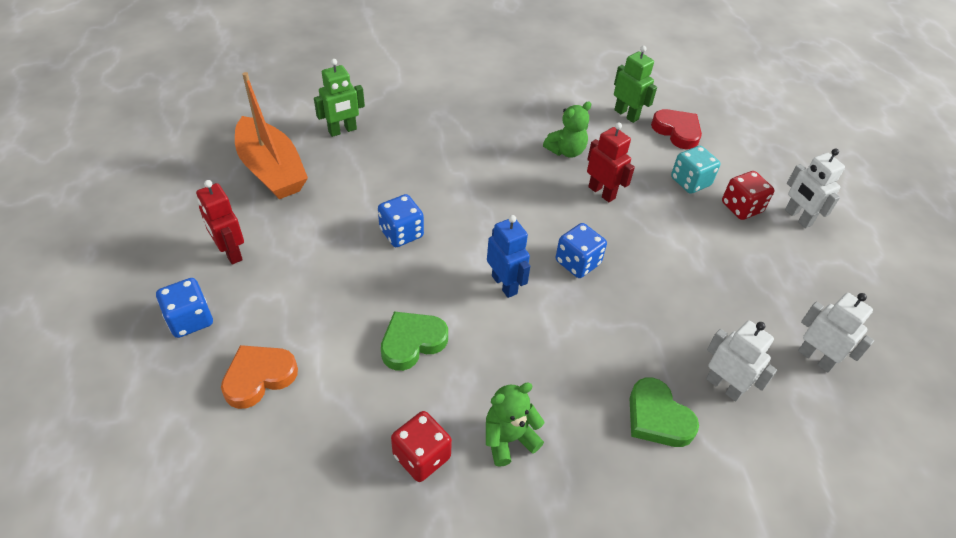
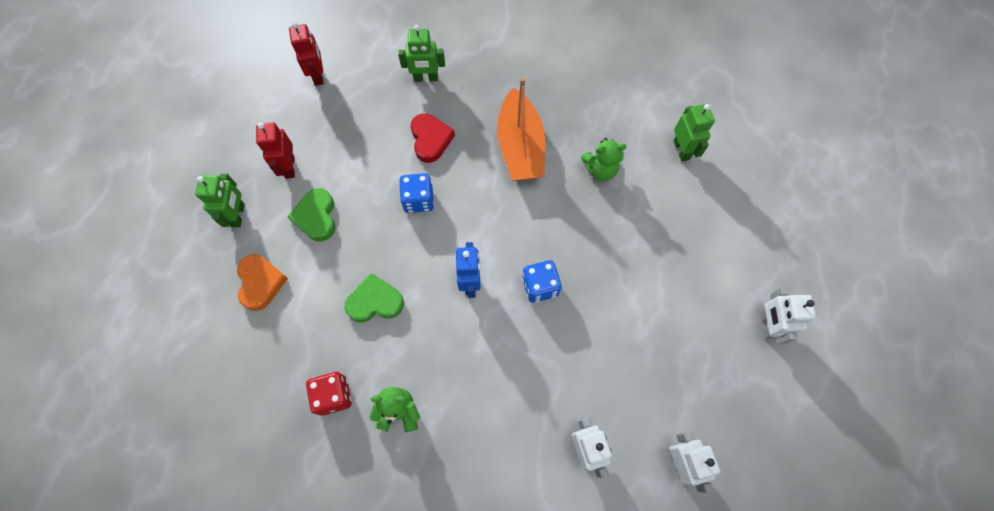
camera: 30 degrees right, 20 degrees up
(190, 320) = (238, 215): blue dice -> green robot
(259, 377) = (261, 283): orange heart -> orange heart turned 90 degrees clockwise
(271, 170) = (353, 99): orange boat -> orange boat (520, 147)
(602, 192) = (604, 226): red robot -> red robot (318, 75)
(657, 417) = (515, 448): green heart -> green heart (316, 217)
(677, 131) = (717, 187): red heart -> red heart (430, 139)
(690, 182) = (692, 246): turquoise dice -> none
(741, 207) = (721, 292): red dice -> none

